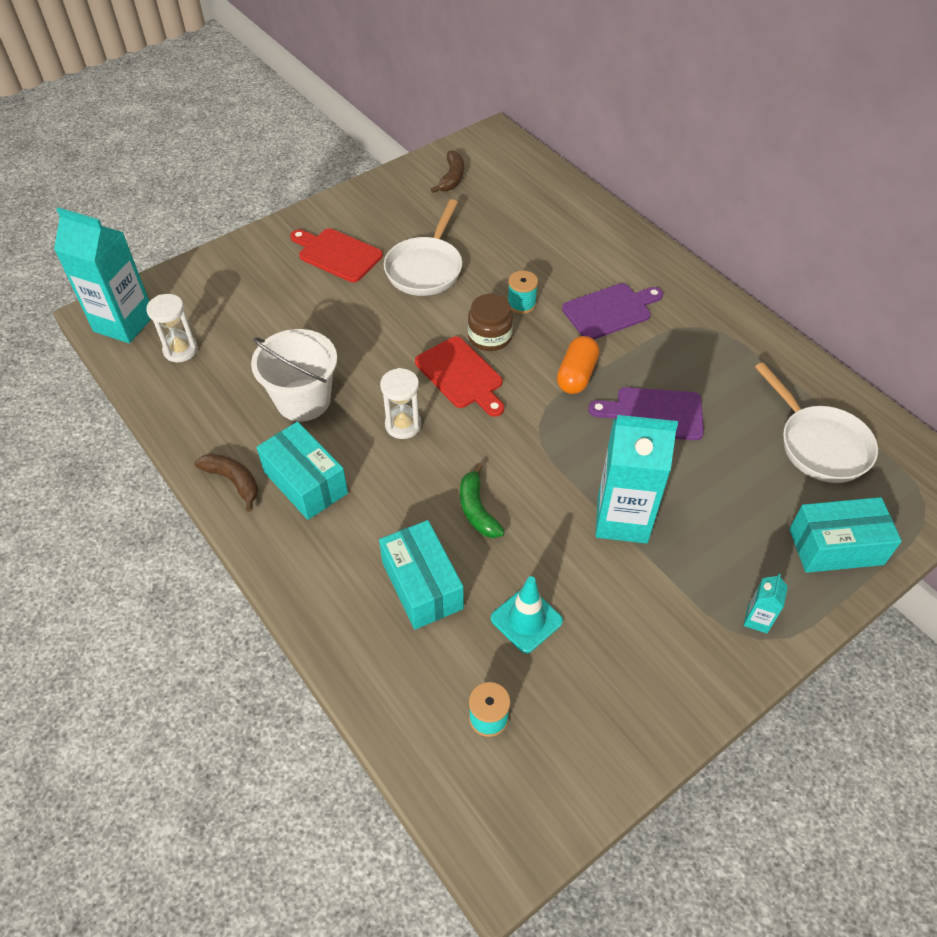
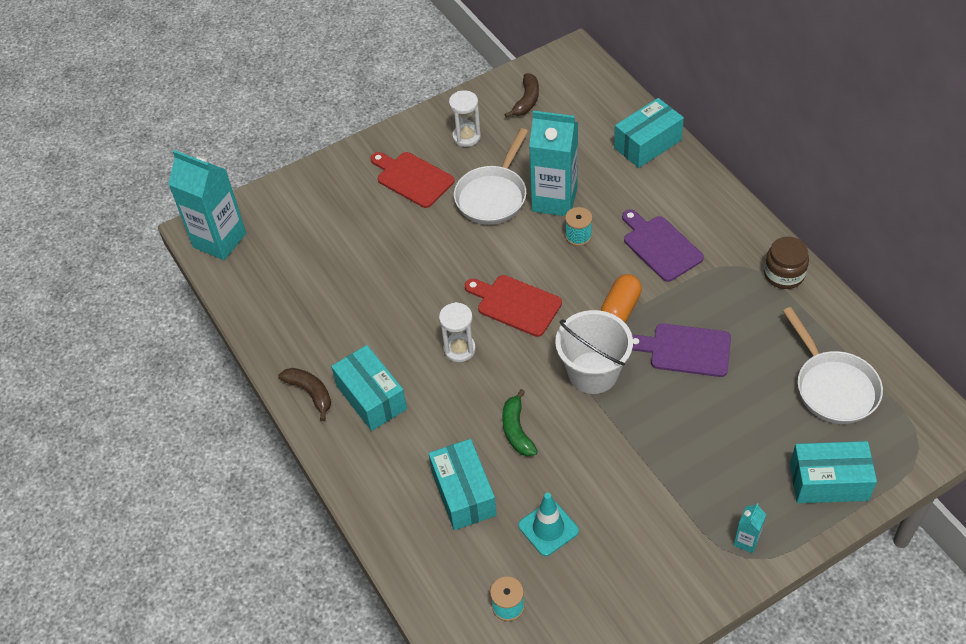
camera: 10 degrees right, 0 degrees up
(180, 350) = (268, 268): white hourglass -> white hourglass (466, 137)
(303, 400) = (373, 321): white bucket -> white bucket (593, 372)
(461, 375) = (515, 304): red cutting board -> red cutting board turned 150 degrees clockwise
(490, 337) = (545, 268): brown jar -> brown jar (784, 274)
(582, 214) = (647, 144): none -> turquoise box
(610, 310) = (660, 246): purple cutting board -> purple cutting board turned 105 degrees counterclockwise
(622, 519) = (642, 446): turquoise carton -> turquoise carton (554, 200)

